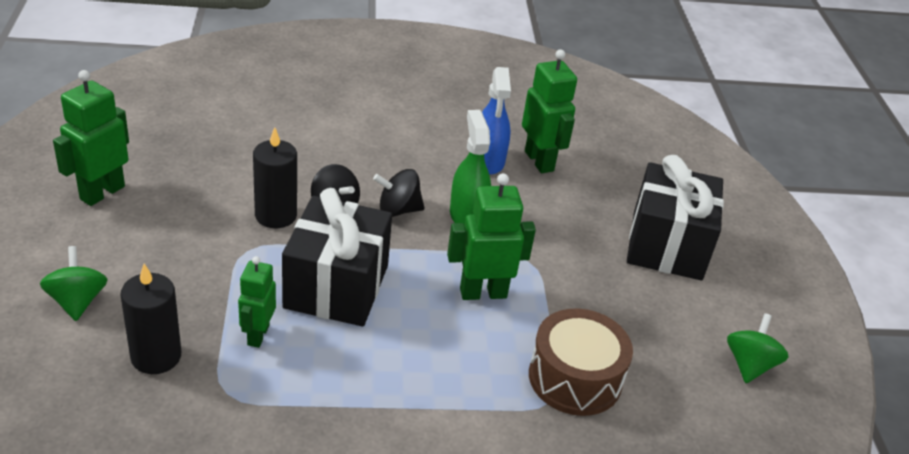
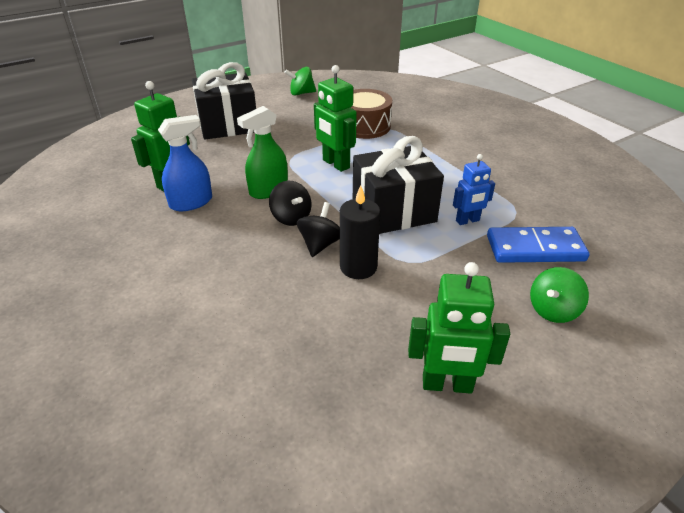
camera: 115 degrees left, 0 degrees up
(156, 356) = (535, 248): black candle -> blue domino
(257, 335) = (467, 221): green robot -> blue robot

